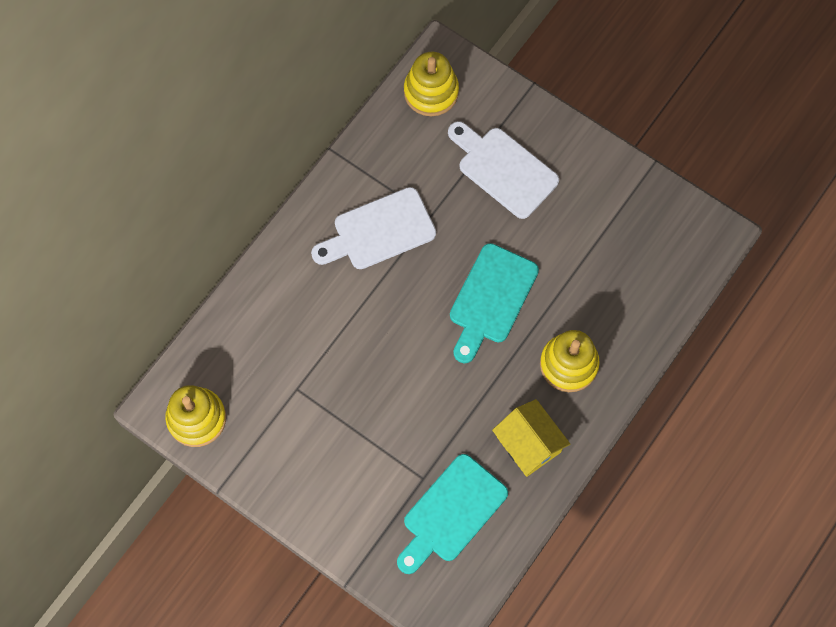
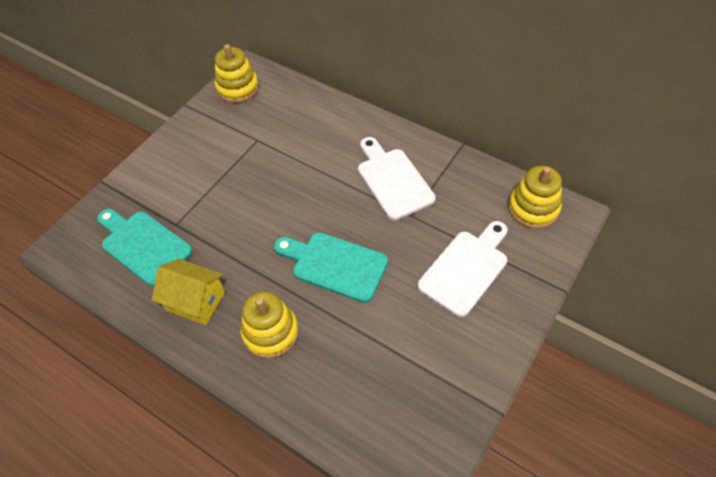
camera: 90 degrees right, 15 degrees down
(528, 444) = (195, 301): yellow house -> yellow house turned 60 degrees clockwise

